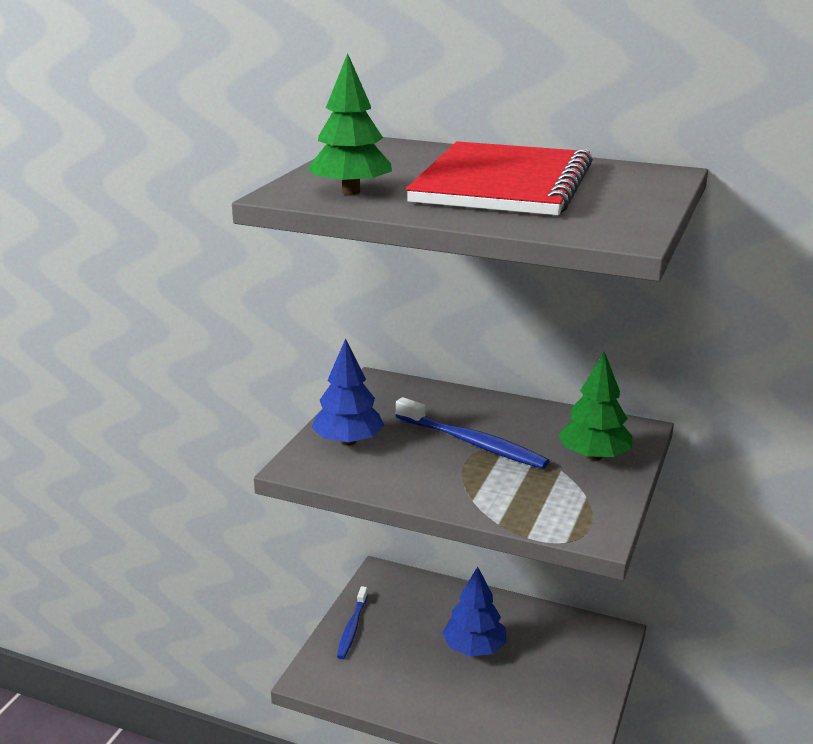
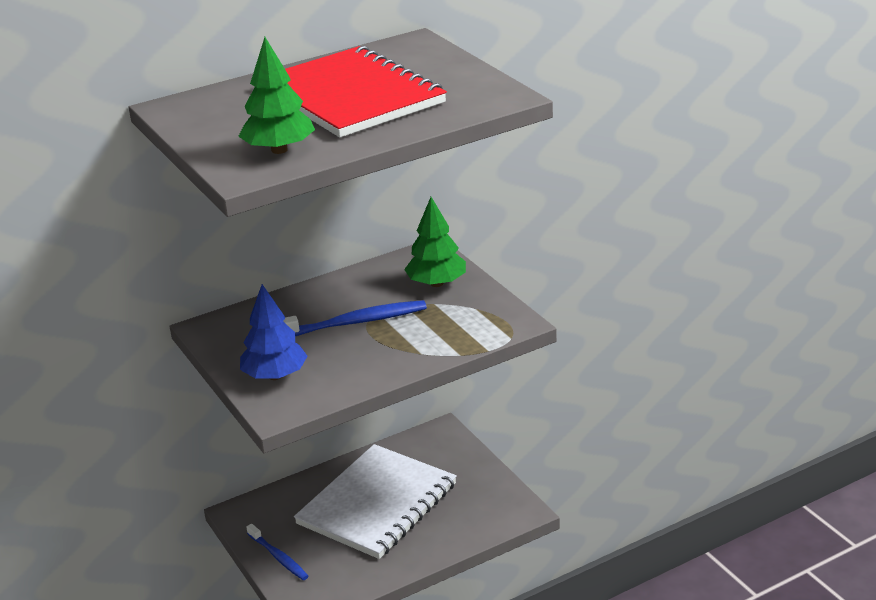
camera: 50 degrees left, 5 degrees up
(474, 648) = (377, 504): blue tree -> white notebook

